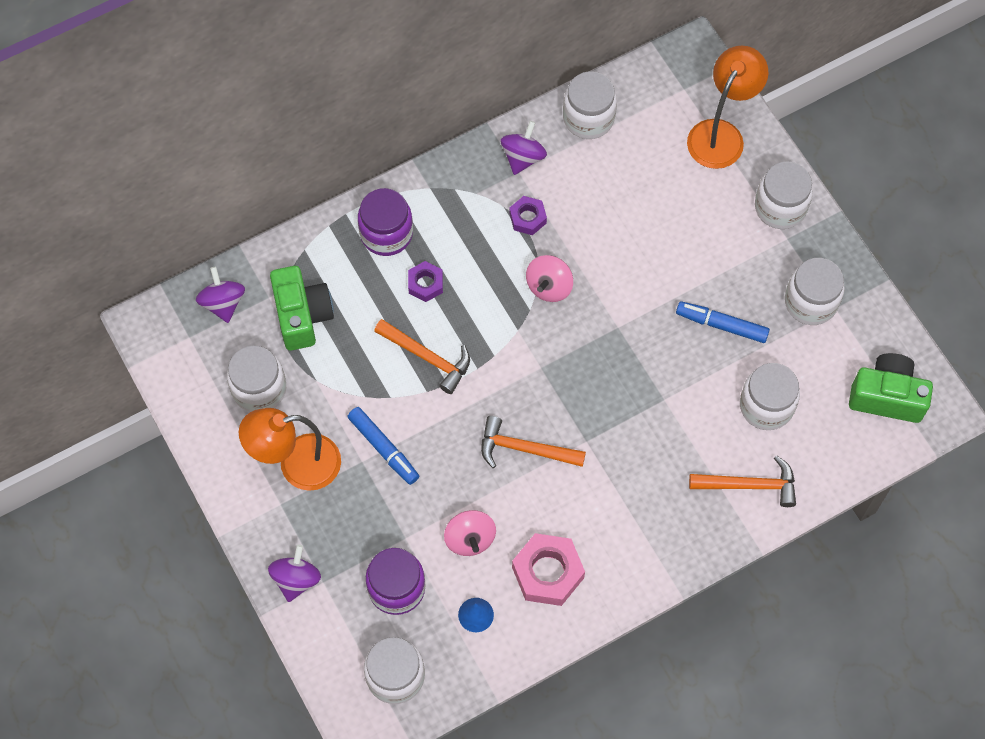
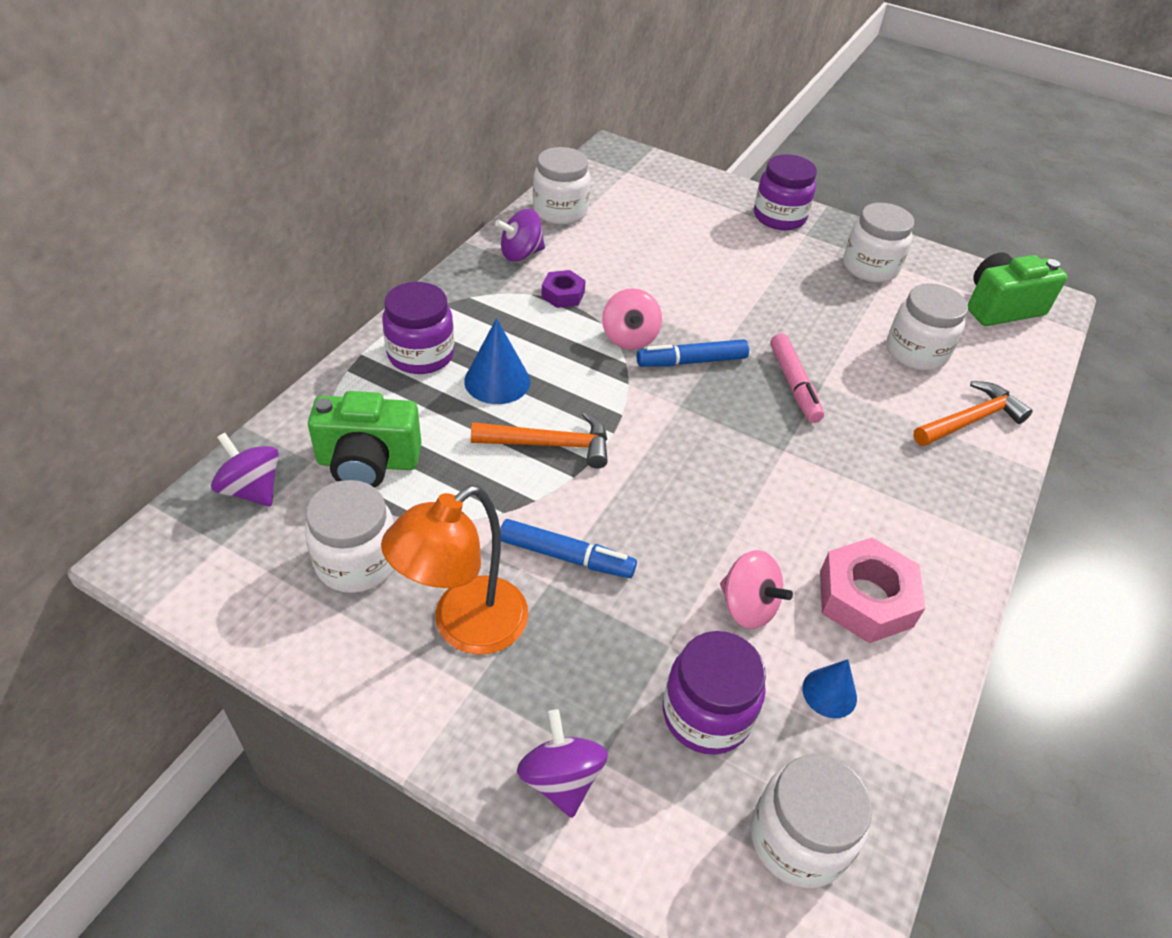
camera: 35 degrees left, 20 degrees down
(302, 315) = (368, 463): green camera -> green camera turned 135 degrees clockwise
(425, 284) = (497, 381): purple nut -> blue cone
(523, 157) = (521, 254): purple spinning top -> purple spinning top turned 105 degrees counterclockwise
(525, 449) = (728, 485): orange hammer -> none
(641, 389) = (794, 384): none -> pink marker
(721, 134) = (685, 189): orange lamp -> none
(721, 325) = (815, 309): blue marker -> blue marker (691, 361)
(780, 207) = (779, 217): white jar -> purple jar

